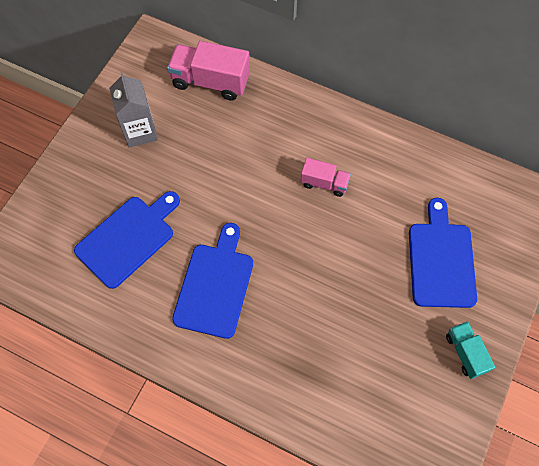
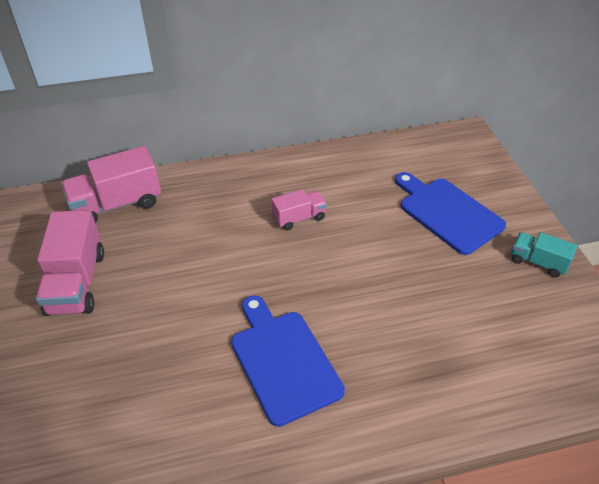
camera: 40 degrees left, 20 degrees down
(128, 238) = (150, 383): blue cutting board -> none
(140, 131) = (76, 282): grey carton -> pink truck

